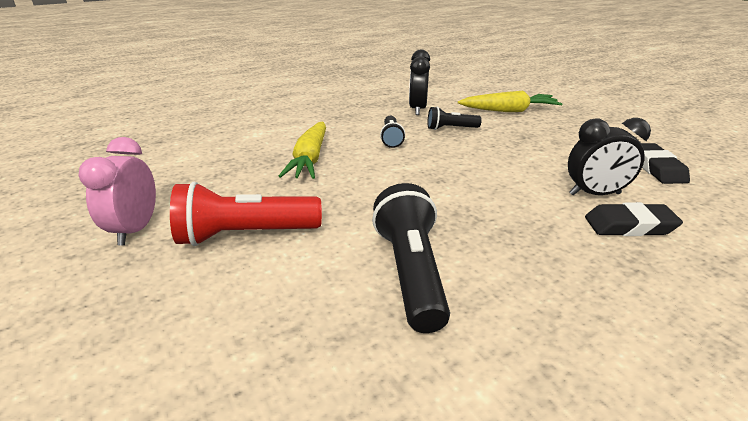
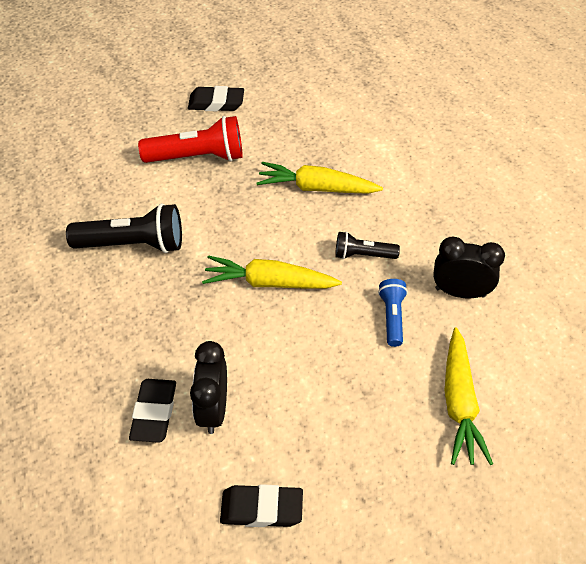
camera: 95 degrees right, 20 degrees up
(136, 229) = (216, 103): pink clock -> black eraser
(246, 234) = (198, 157): red flashlight -> red flashlight turned 90 degrees clockwise
(437, 176) = (270, 282): none -> yellow carrot
(450, 128) = (392, 317): black flashlight -> blue flashlight

